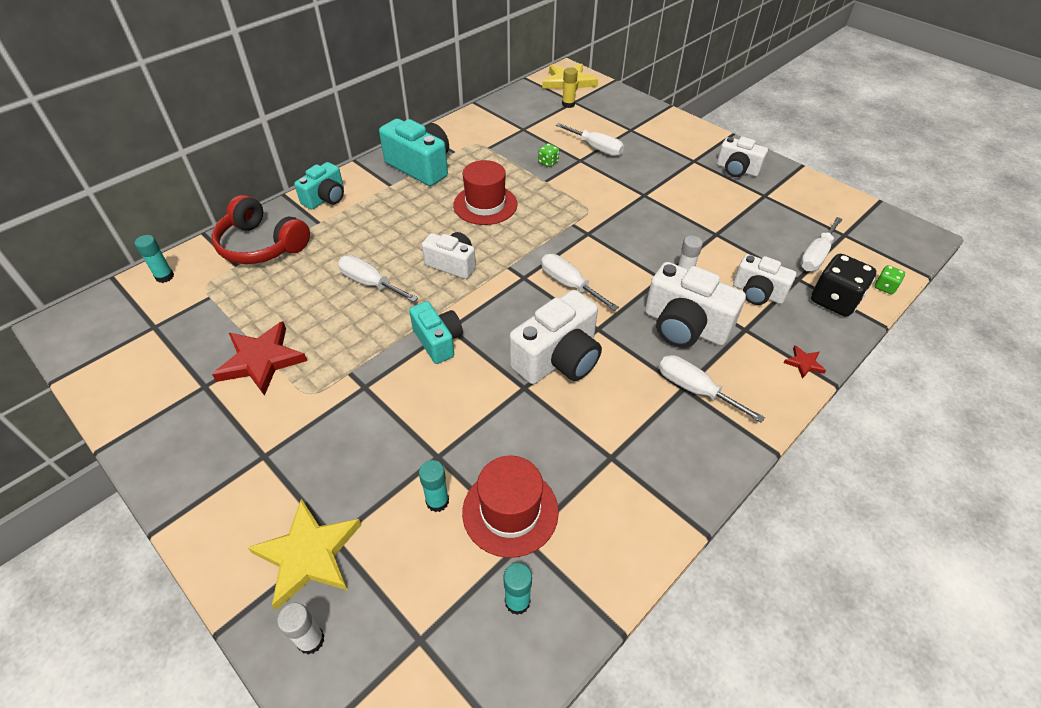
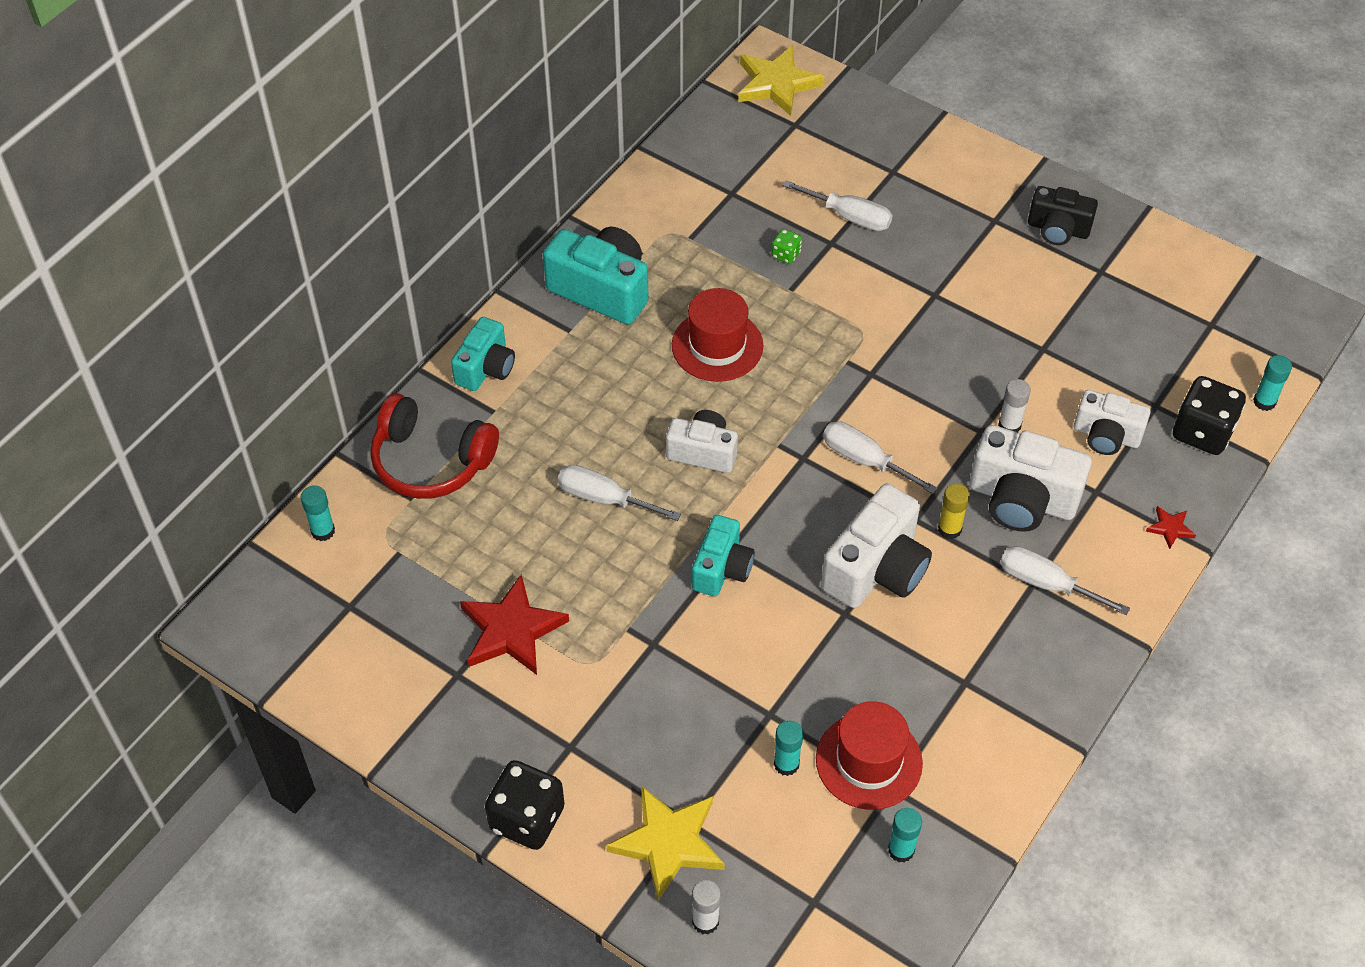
camera: 10 degrees left, 5 degrees up
(199, 511) = (527, 818): none -> black dice
(438, 341) = (722, 568): turquoise camera -> turquoise camera turned 60 degrees clockwise
(568, 104) = (787, 132): yellow glue stick -> yellow glue stick (949, 529)
(737, 170) = (1058, 229): white camera -> black camera
(816, 256) = (1176, 365): white screwdriver -> none
(885, 287) = (1264, 402): green dice -> turquoise glue stick

